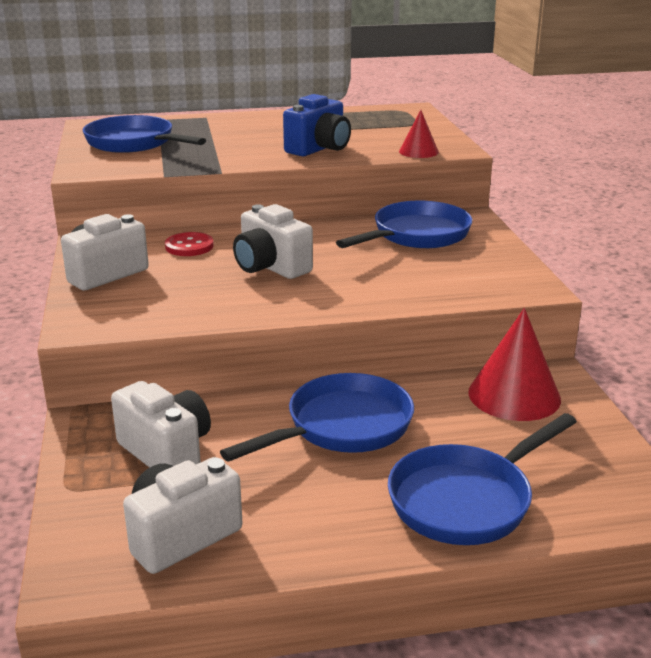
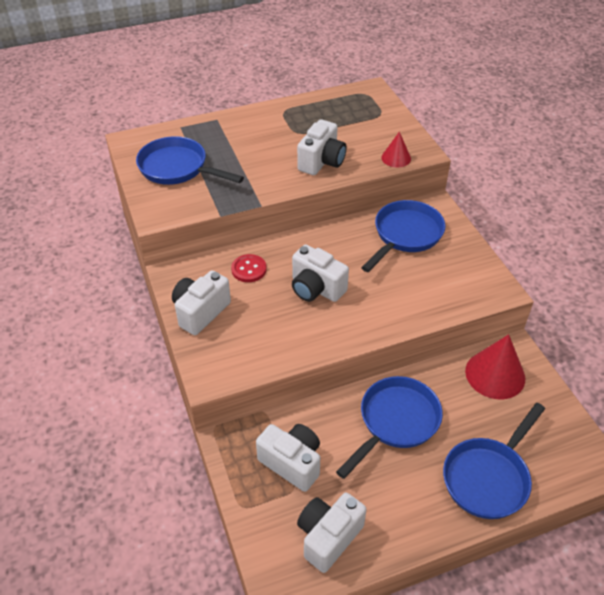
camera: 10 degrees left, 20 degrees up
(319, 149) = (322, 162): blue camera -> white camera

